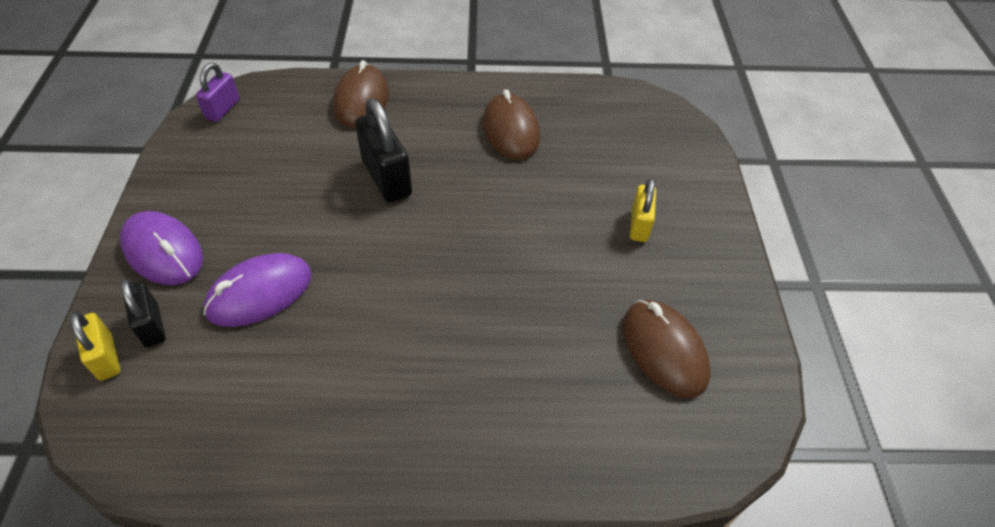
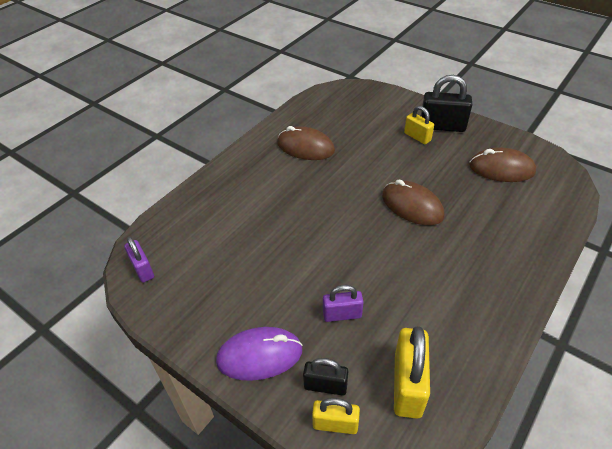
camera: 50 degrees left, 5 degrees down
(190, 401) = (407, 385): none -> yellow padlock
(260, 293) = (342, 314): purple mouse -> purple padlock
(361, 100) = (212, 196): brown mouse -> brown mouse (412, 206)
(386, 177) = (294, 214): black padlock -> black padlock (442, 126)

